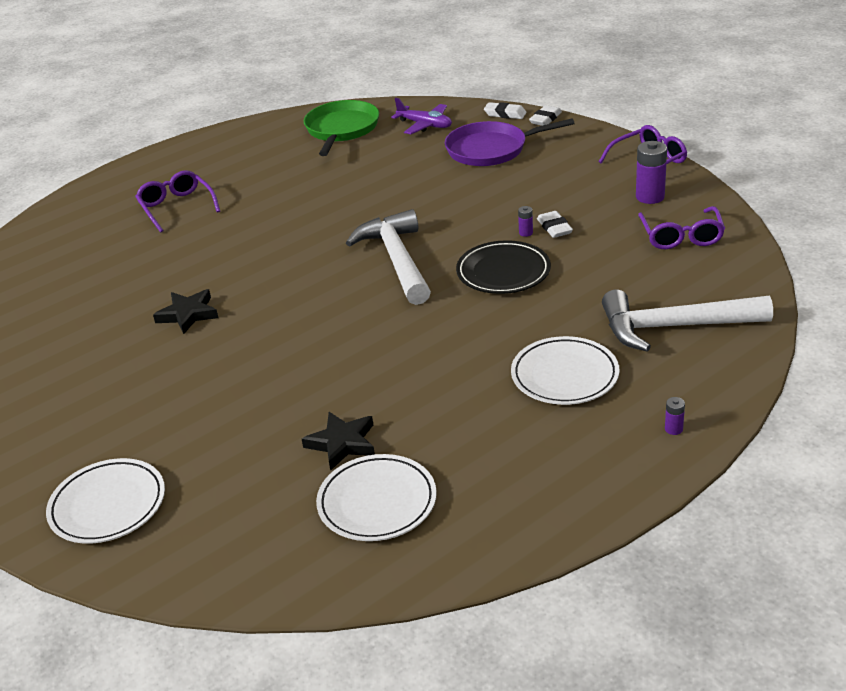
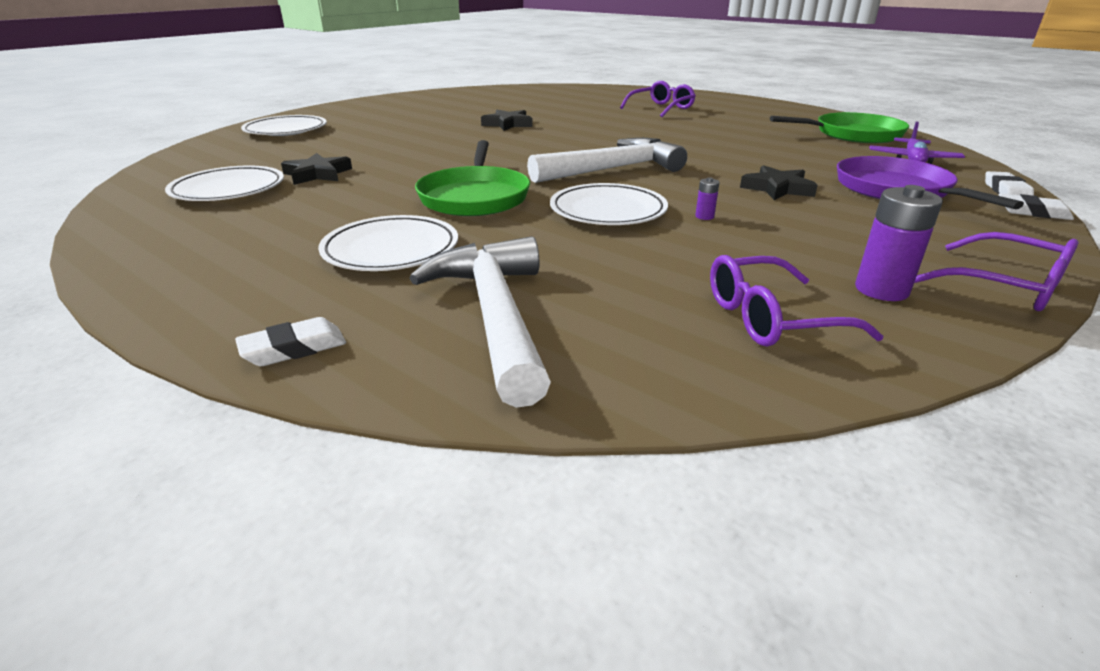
camera: 75 degrees right, 5 degrees down
(451, 336) = (475, 197): none -> green pan
(473, 193) = (777, 188): none -> black star
(503, 272) = (608, 211): black plate -> white plate
(554, 228) = (728, 230): white eraser -> white eraser (294, 348)
(673, 429) = (246, 318): purple battery -> none

